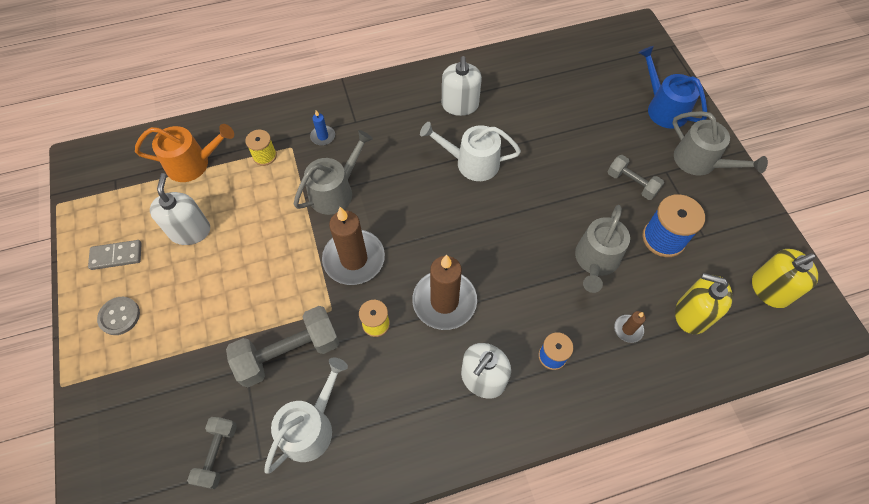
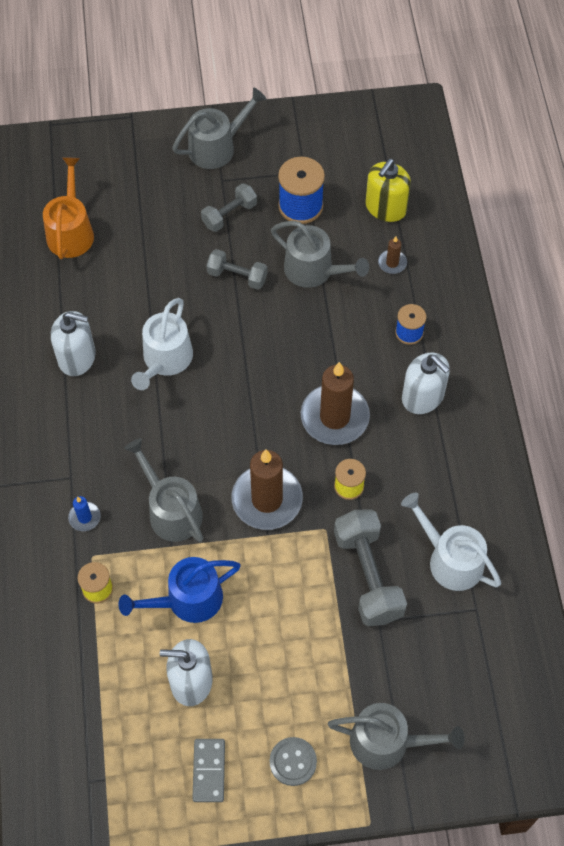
camera: 80 degrees left, 0 degrees up
(132, 391) = (387, 742): none -> grey watering can
(193, 163) = (88, 678): orange watering can -> orange watering can (71, 231)
(217, 454) = (466, 651): grey dumbbell -> grey dumbbell (237, 276)
(663, 108) = (138, 158): blue watering can -> blue watering can (188, 600)
(770, 289) = (371, 139): yellow soap dispenser -> none

